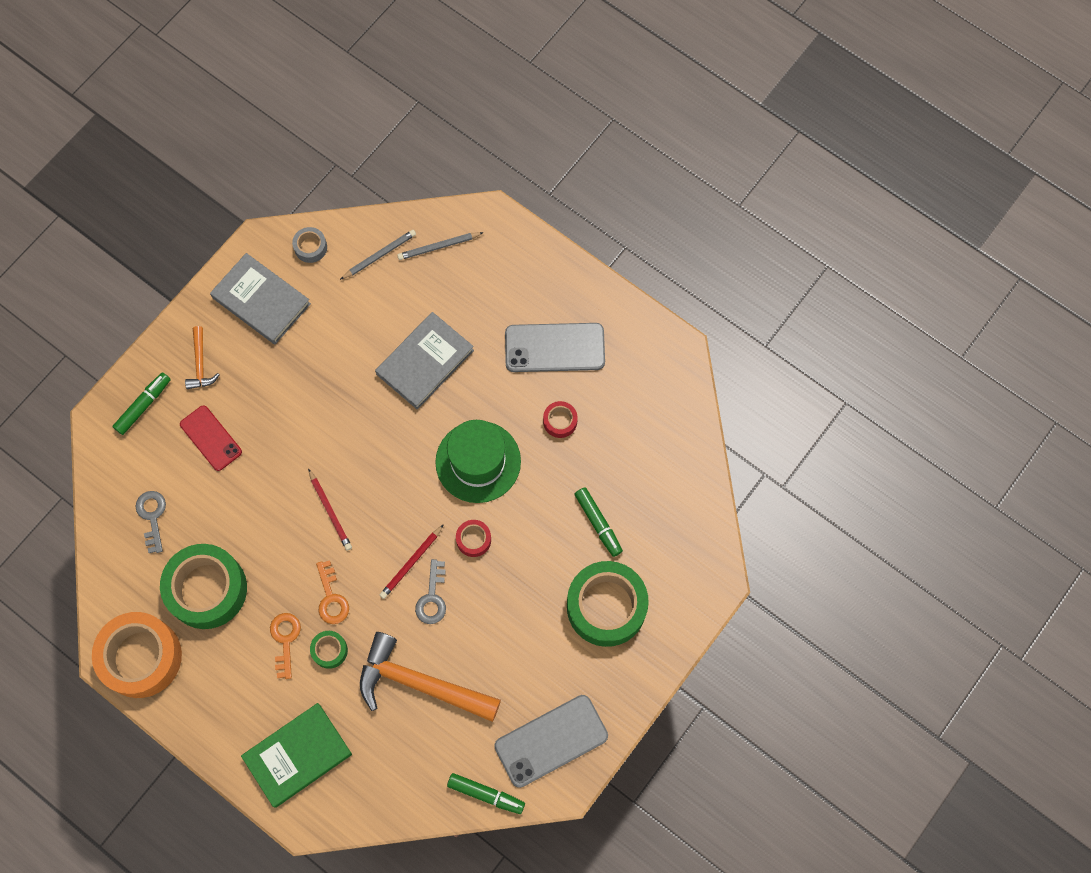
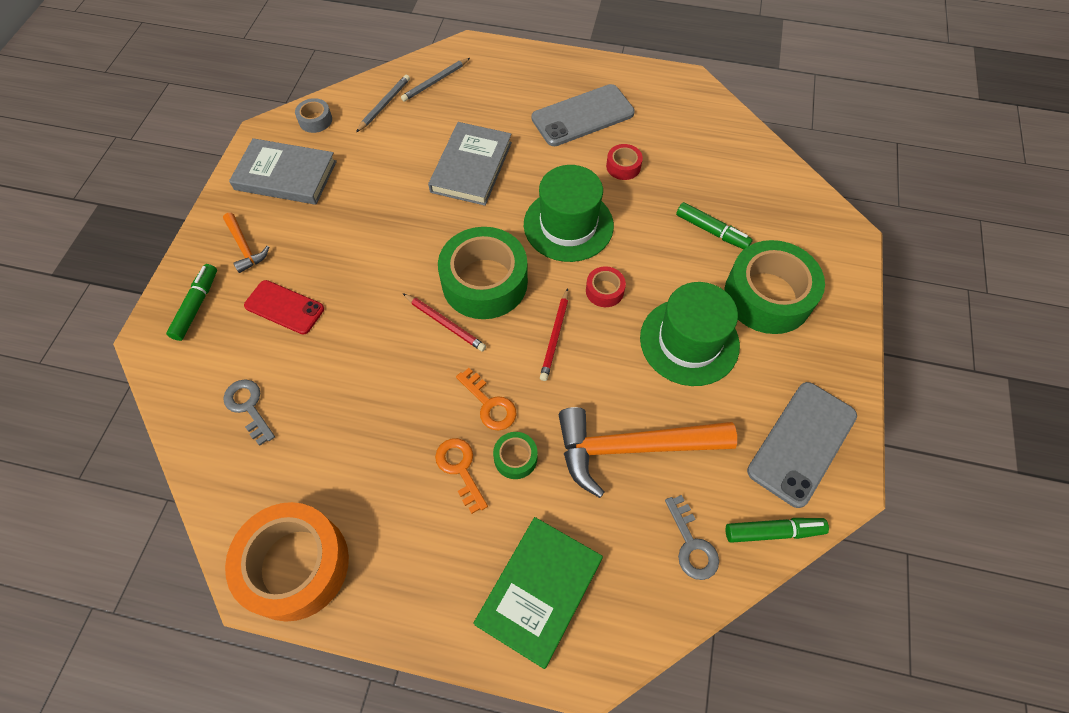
camera: 25 degrees left, 10 degrees down
(207, 589) = (345, 455): green tape -> green tape (484, 282)
(432, 597) = (595, 359): grey key -> grey key (691, 544)
(516, 617) = (689, 341): none -> green hat

